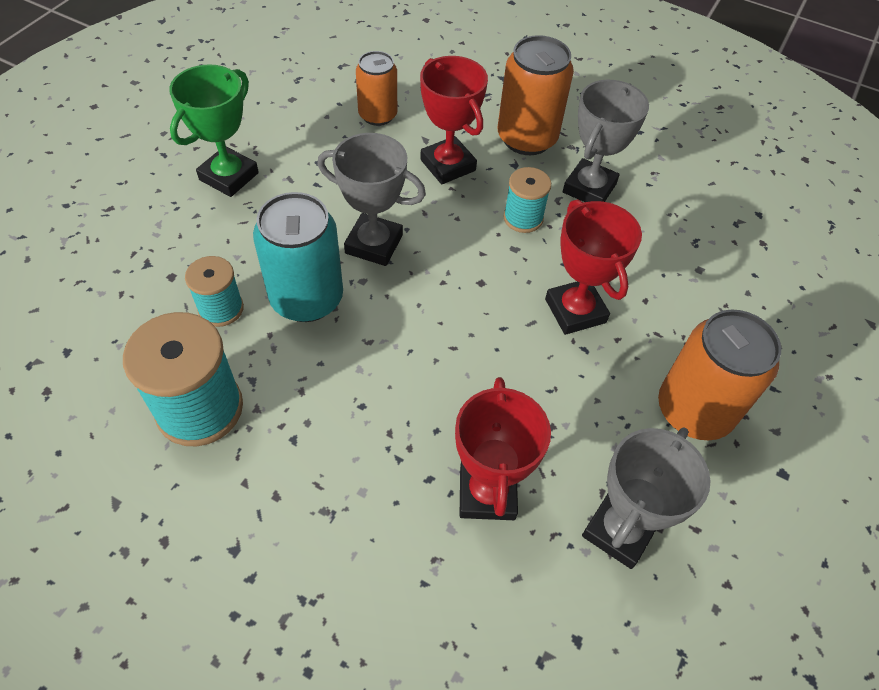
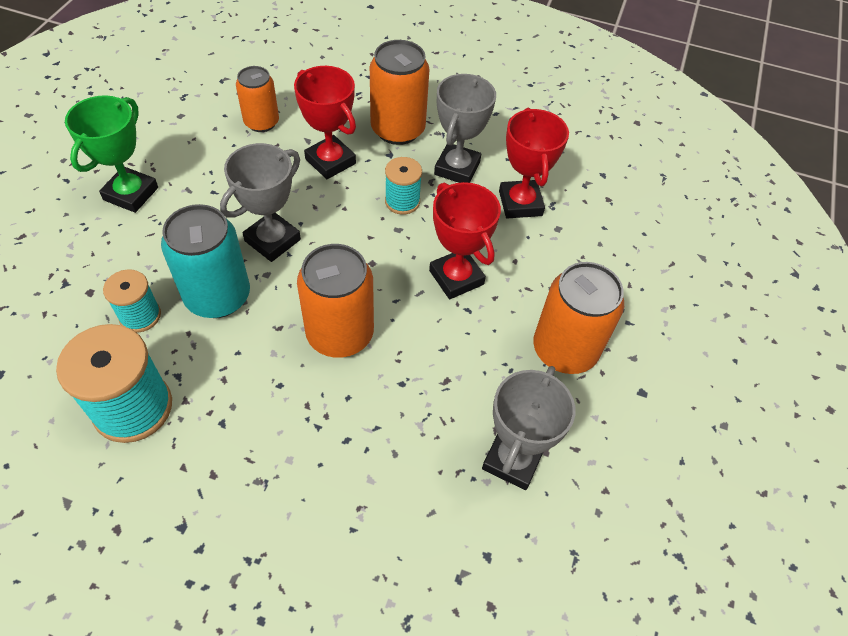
camera: 10 degrees left, 0 degrees up
(374, 244) = (272, 240): grey trophy -> grey trophy turned 60 degrees counterclockwise
(436, 357) = (340, 334): none -> orange can
(487, 493) = (398, 445): red trophy -> red trophy (520, 203)

